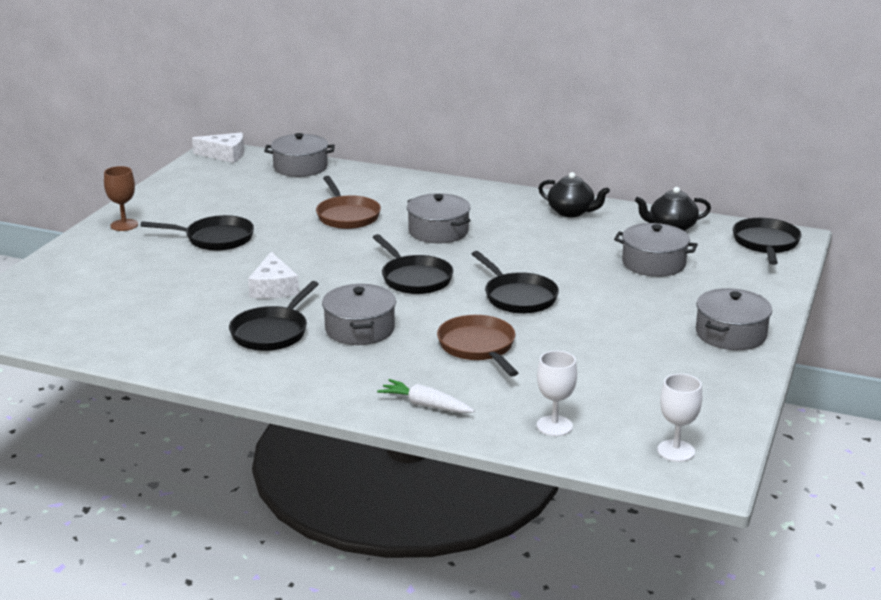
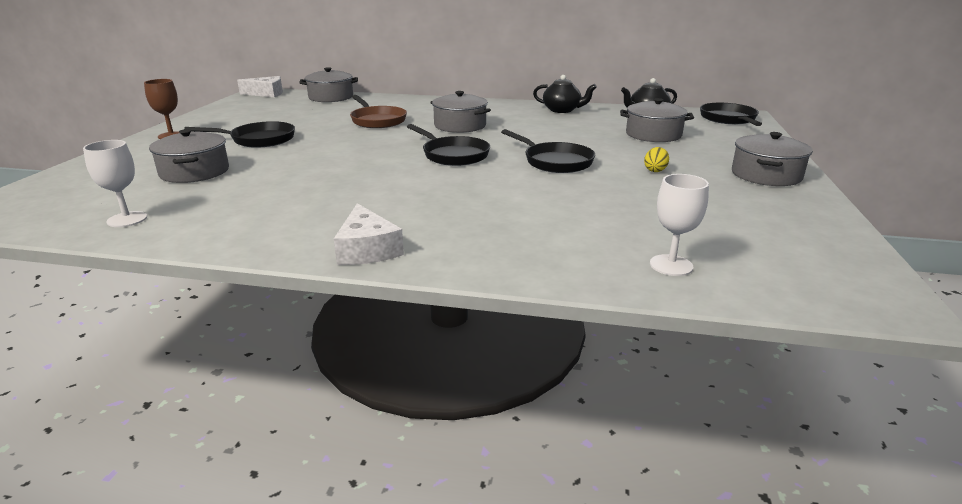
camera: 10 degrees left, 0 degrees up
(272, 332) = (322, 203): black pan -> none
(273, 288) = (319, 169): white cheese -> white cheese (367, 249)
(360, 329) = (415, 194): grey pot -> grey pot (195, 172)
(425, 405) = (515, 257): white carrot -> none
(478, 347) = (542, 201): brown pan -> none
(617, 318) = (655, 170): none -> yellow egg
(676, 451) = (824, 279): white goblet -> white goblet (127, 219)

